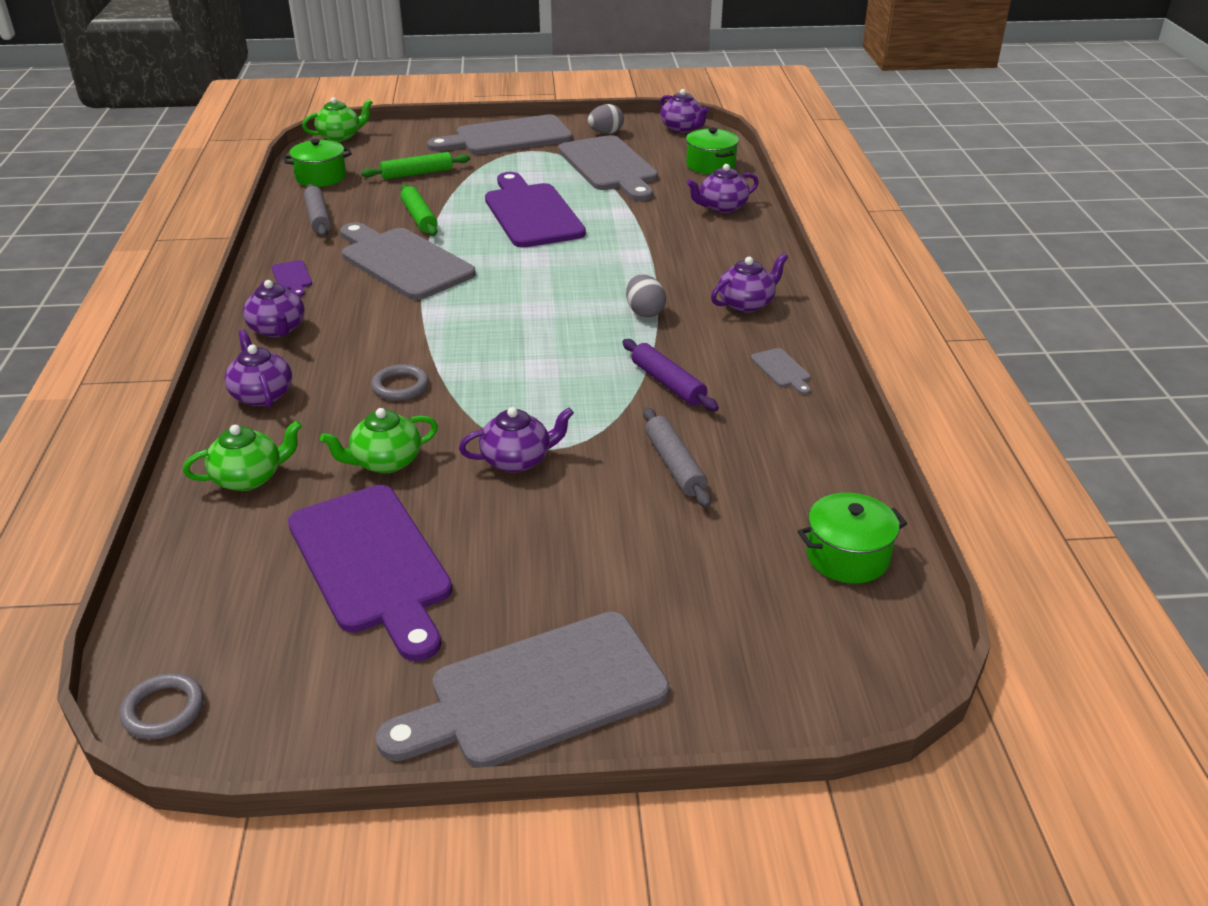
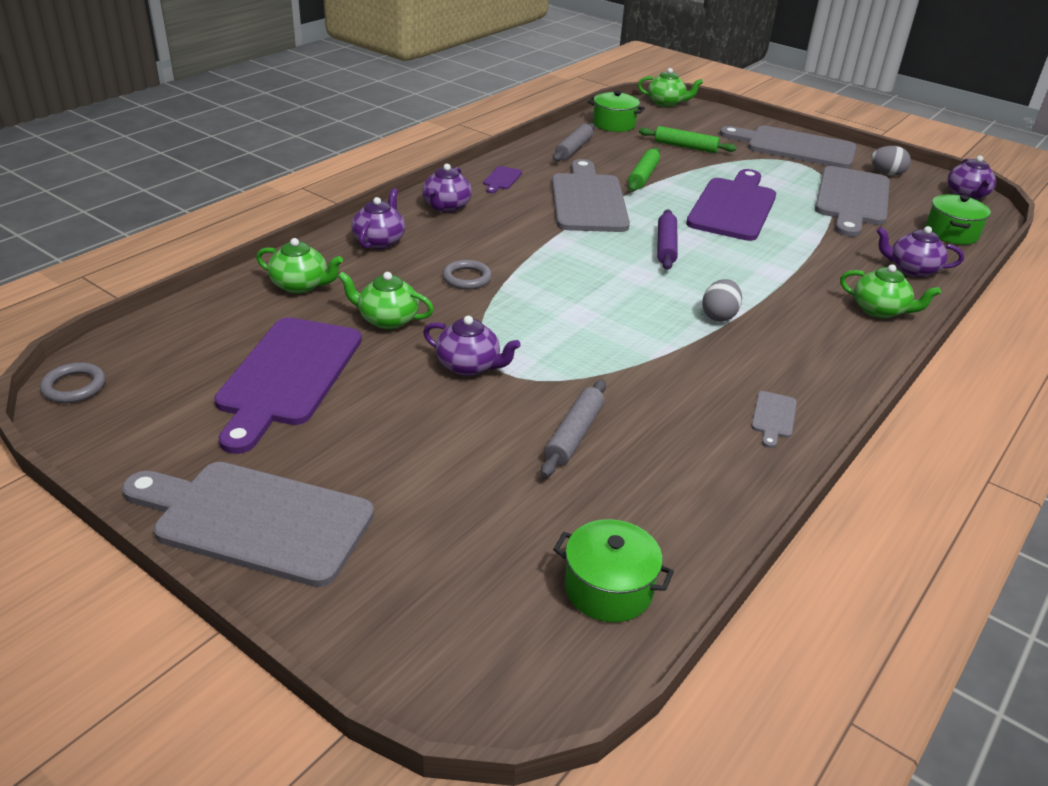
camera: 40 degrees right, 0 degrees up
(668, 383) = (658, 375): purple rolling pin -> purple rolling pin (666, 246)
(743, 251) = (880, 310): none -> green teapot
(746, 303) = (820, 351): purple teapot -> none

